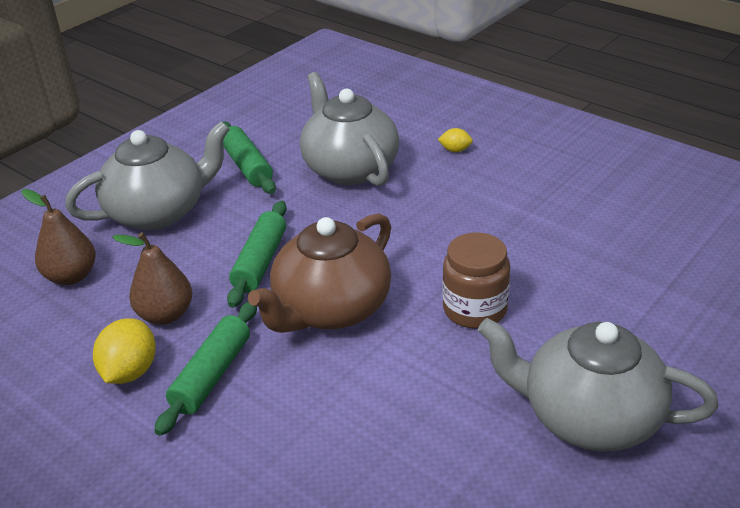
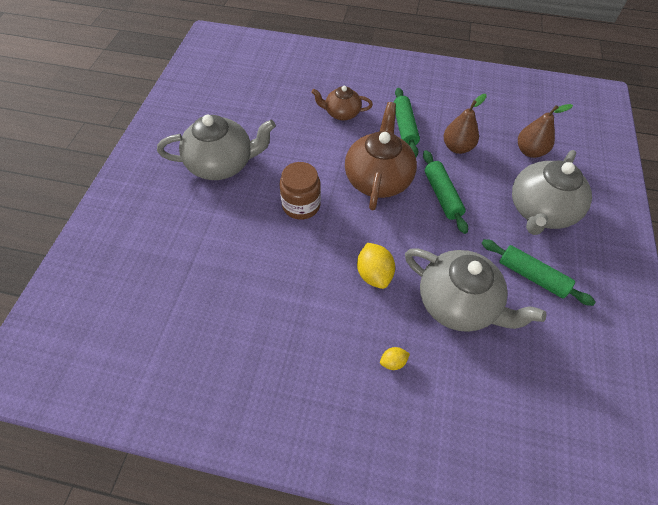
camera: 150 degrees right, 20 degrees up
(130, 372) = (441, 117): yellow lemon -> yellow lemon (374, 274)
(301, 444) = (341, 113): none -> brown teapot

